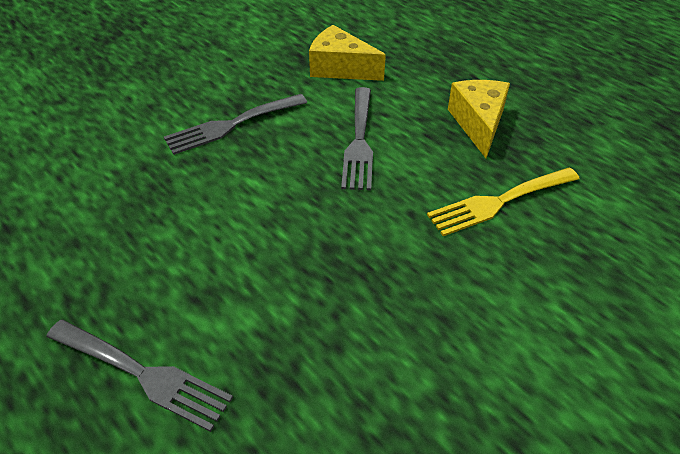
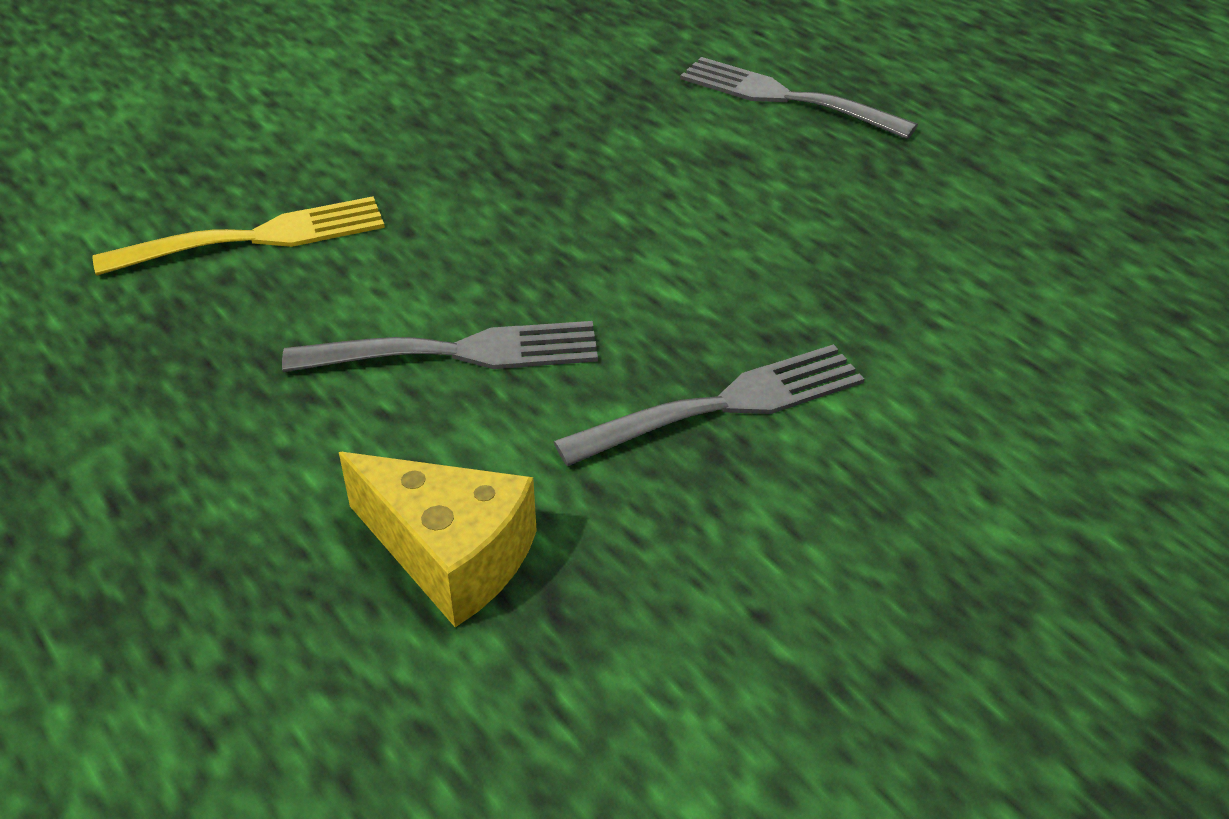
camera: 175 degrees left, 5 degrees down
(359, 142) = (458, 352): grey fork -> grey fork turned 75 degrees clockwise
(478, 123) = (193, 377): yellow cheese -> none

